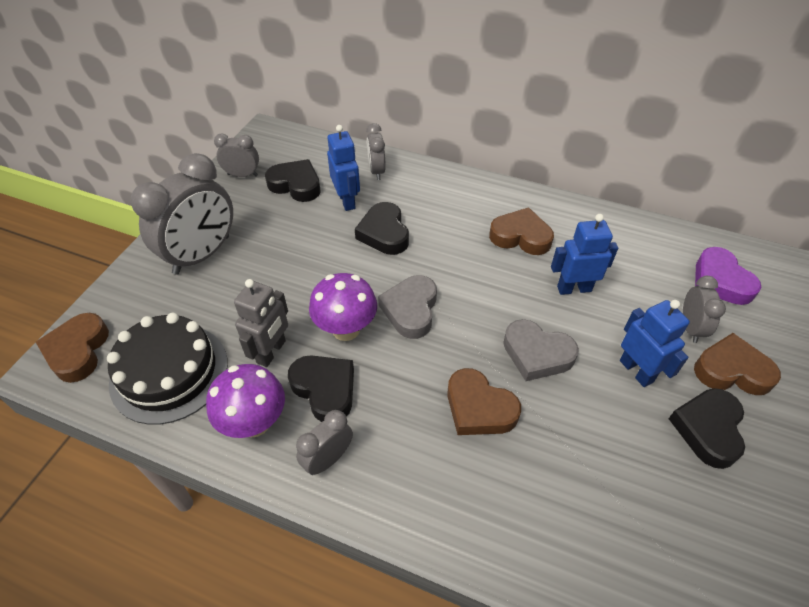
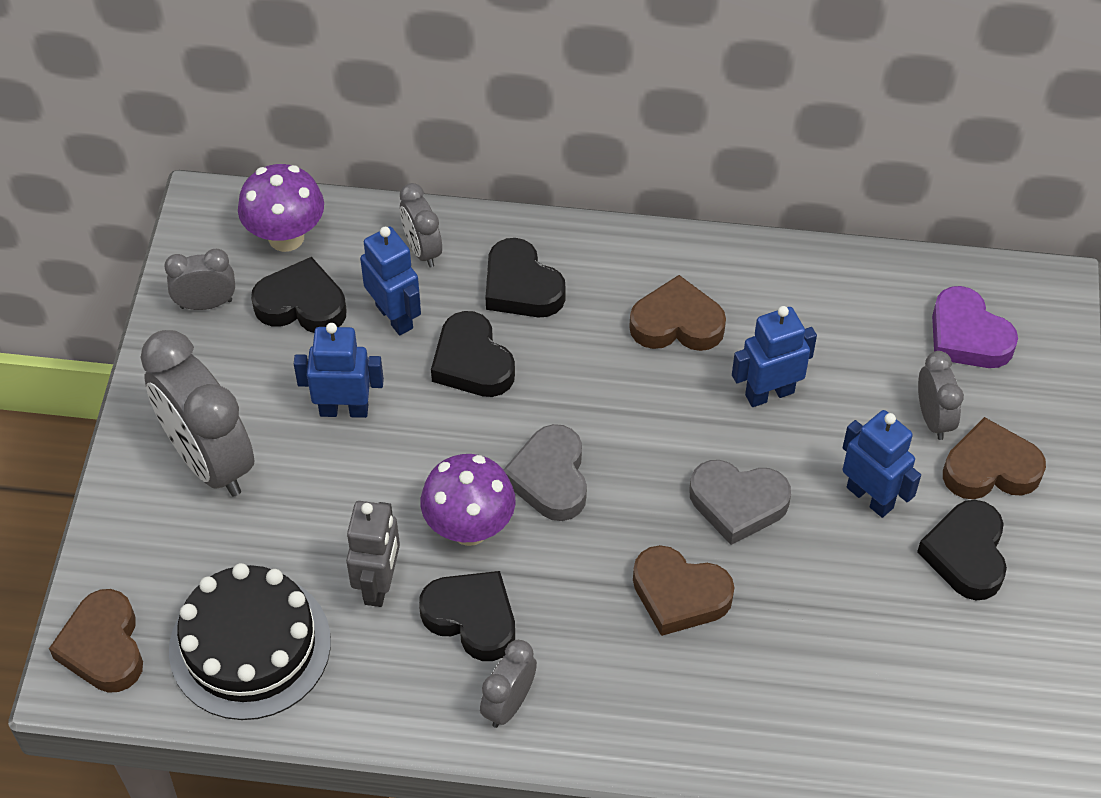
camera: 15 degrees left, 5 degrees up
(202, 255) = (209, 460): grey clock -> grey clock turned 120 degrees clockwise
(255, 423) = (396, 683): purple mushroom -> purple mushroom (286, 237)
(295, 243) = (344, 409): none -> blue robot
(428, 199) = (521, 287): none -> black heart

